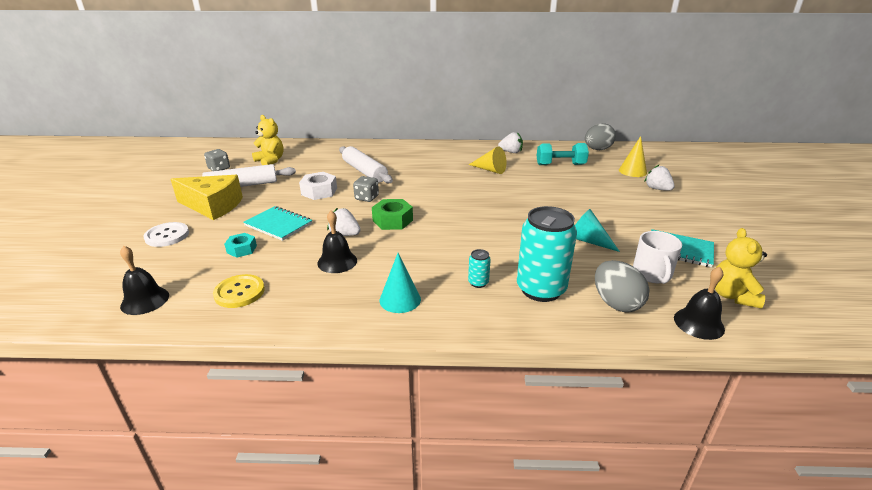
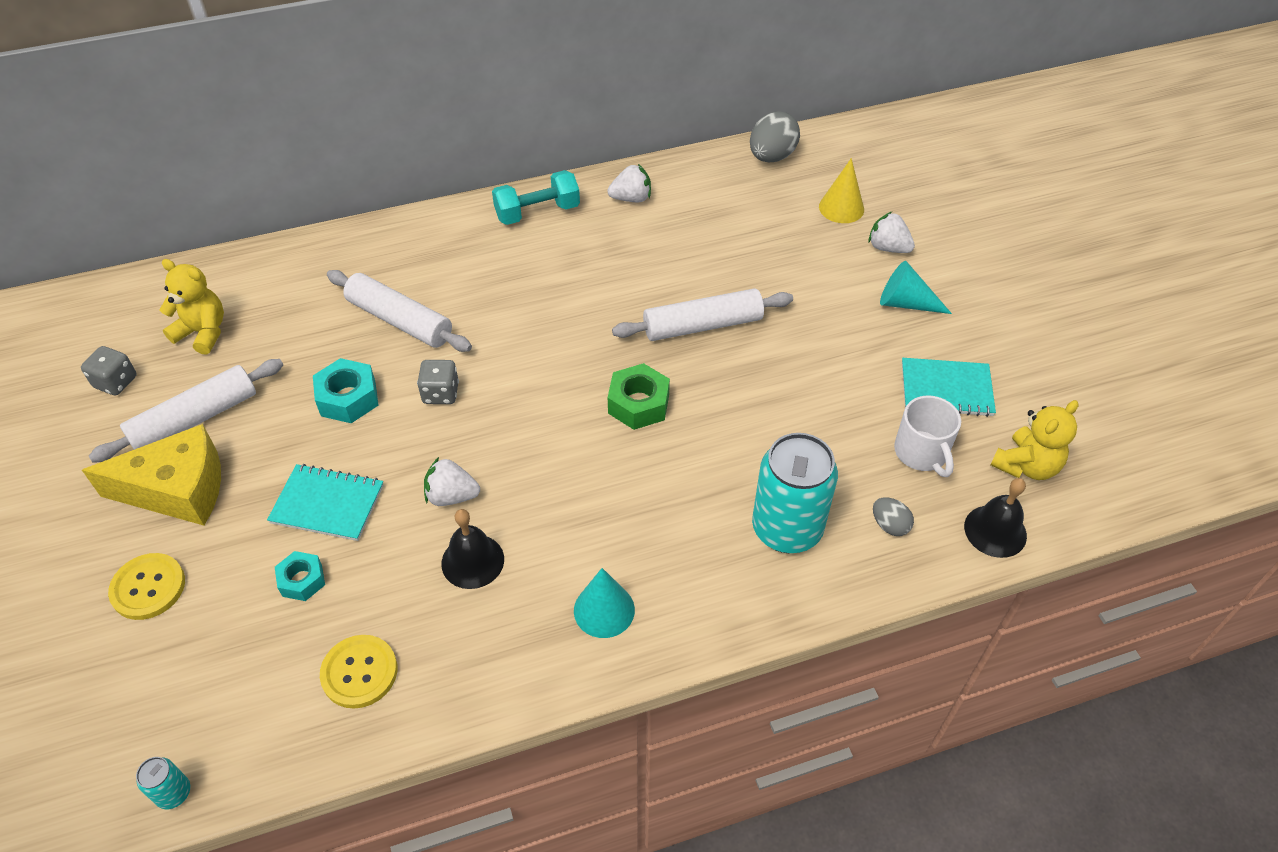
camera: 20 degrees left, 20 degrees up
(145, 300) = (220, 736): black bell -> none
(167, 236) = (148, 587): white button -> yellow button
(319, 191) = (348, 398): white nut -> turquoise nut
(392, 220) = (512, 439): green nut -> green nut (638, 404)
(478, 283) = (698, 542): turquoise can -> turquoise can (174, 793)
(490, 170) = (615, 260): yellow cone -> none
(528, 199) = (702, 325): none -> white rolling pin
(560, 165) = (724, 217): turquoise dumbbell -> turquoise dumbbell (537, 212)
(588, 241) = (820, 404): turquoise cone -> turquoise cone (905, 303)
(616, 303) = (889, 525): grey egg -> grey egg, size x0.54
(732, 296) = (1026, 466): yellow teddy bear -> yellow teddy bear turned 120 degrees counterclockwise

